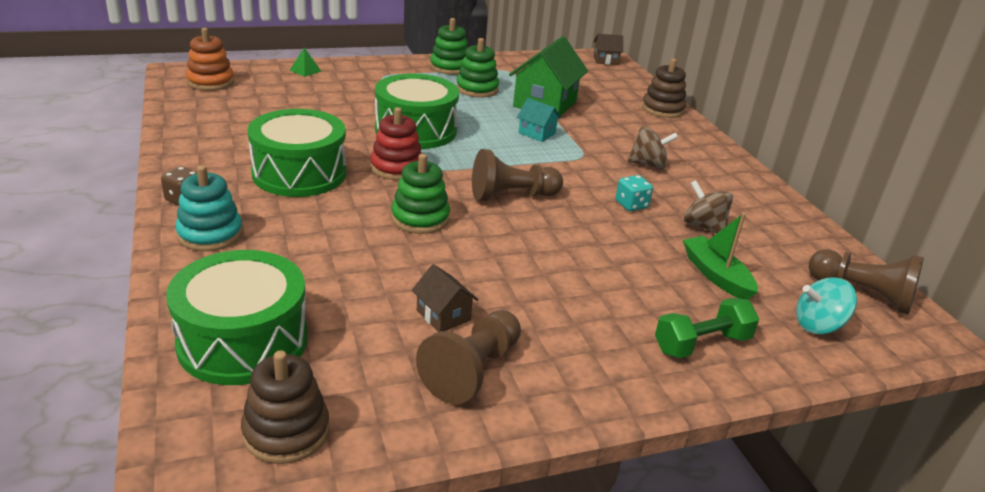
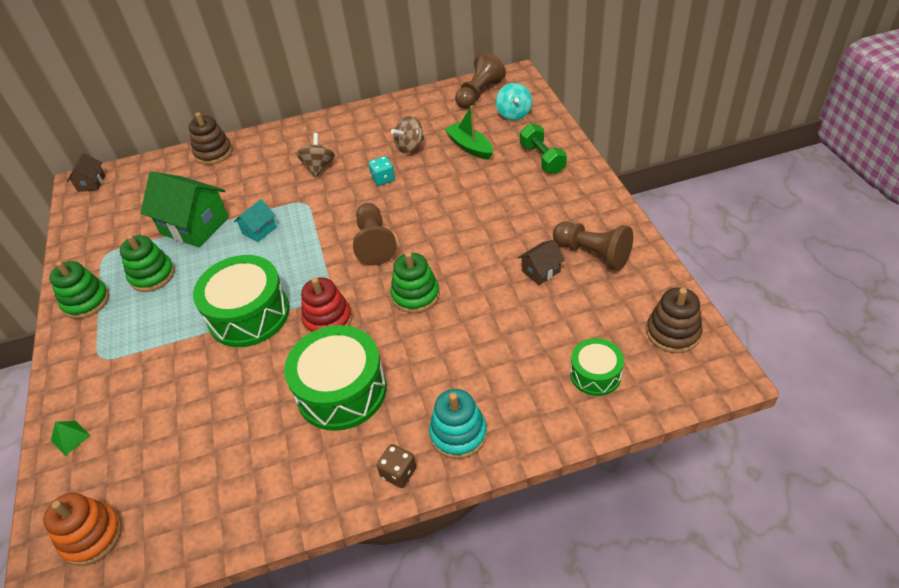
camera: 80 degrees left, 15 degrees up
(243, 341) = (595, 374): green drum -> green drum, size x0.55
(716, 275) = (470, 147): green boat -> green boat turned 75 degrees clockwise

